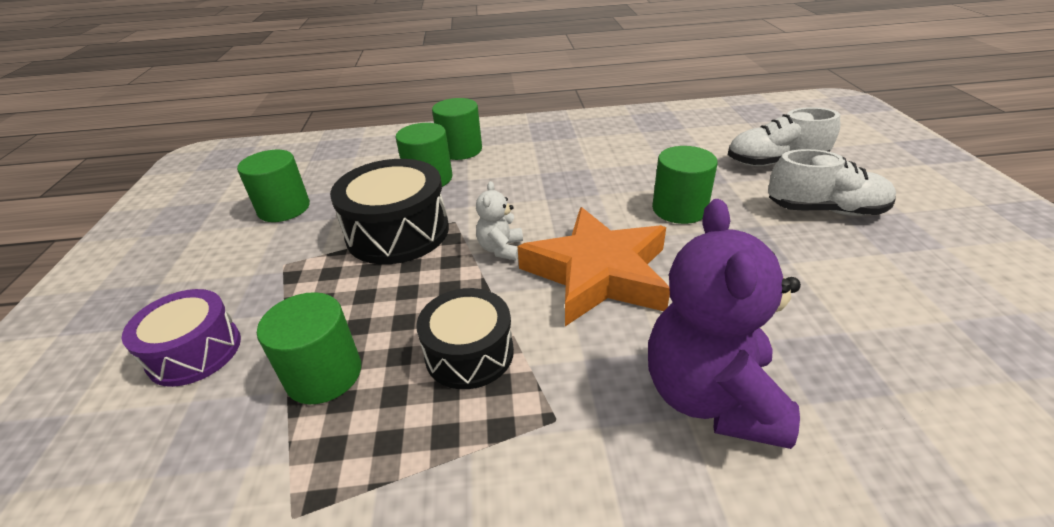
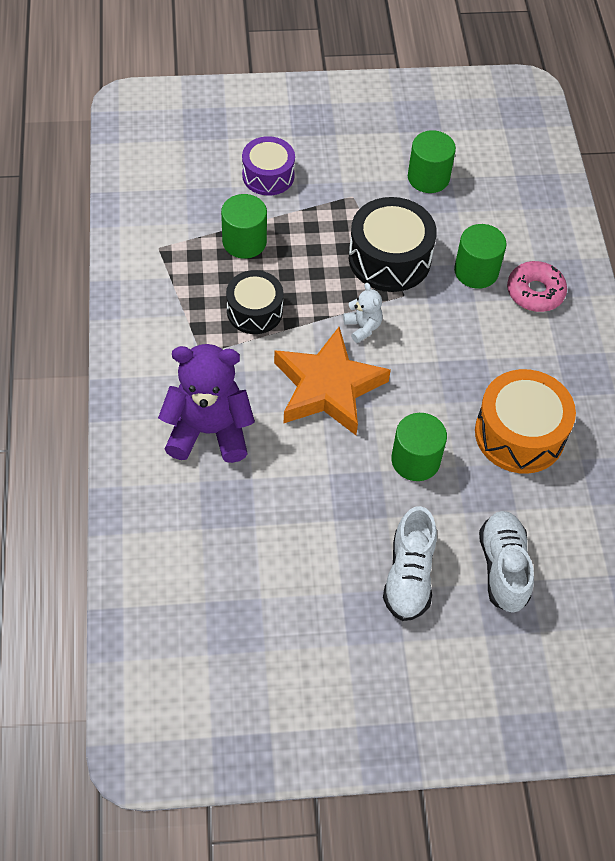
camera: 85 degrees right, 20 degrees up
(460, 150) = (535, 292): green cylinder -> pink donut
(501, 249) = (363, 327): white teddy bear -> white teddy bear turned 60 degrees clockwise
(625, 156) = (519, 434): none -> orange drum

